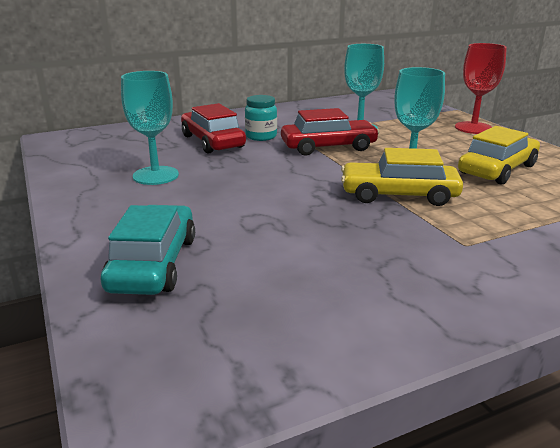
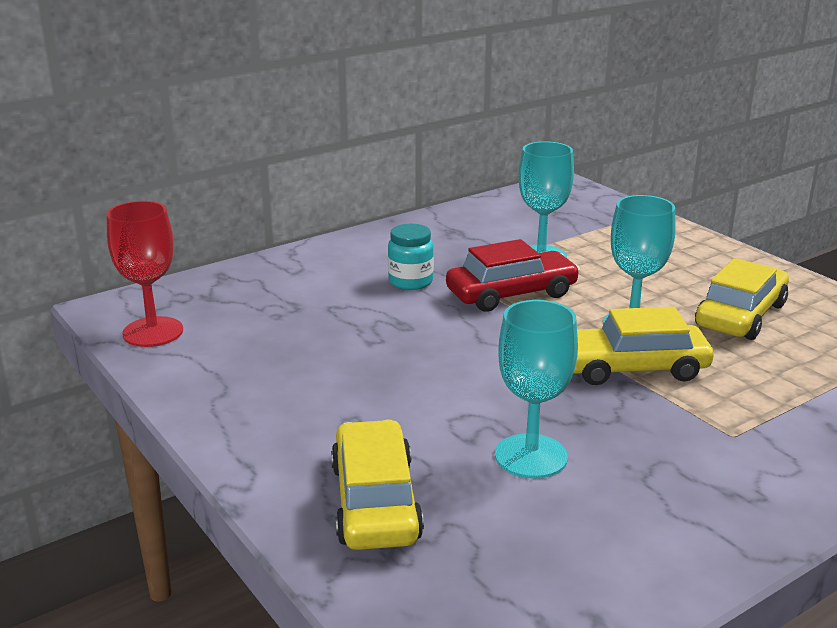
camera: 10 degrees left, 0 degrees up
(154, 263) = (375, 502): turquoise car -> yellow car
(155, 175) = (299, 364): turquoise goblet -> turquoise goblet (531, 456)
(212, 141) = (346, 296): red car -> none
(473, 128) = (692, 244): red goblet -> red goblet (153, 332)

